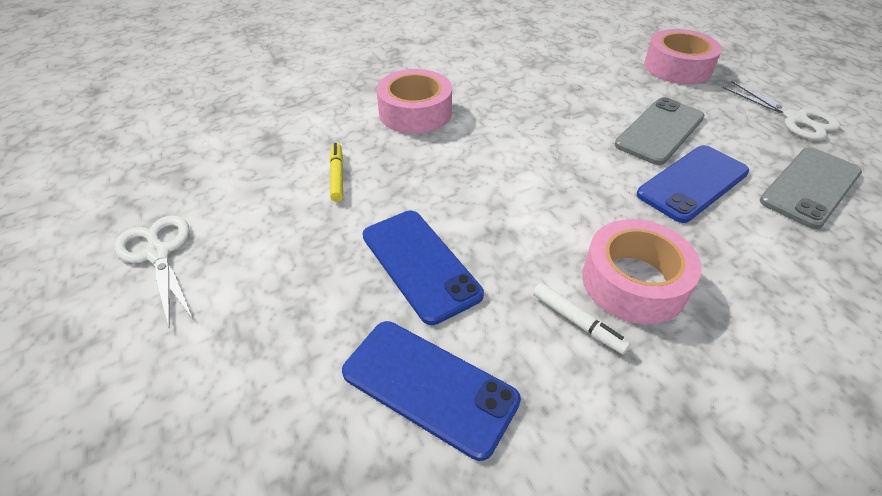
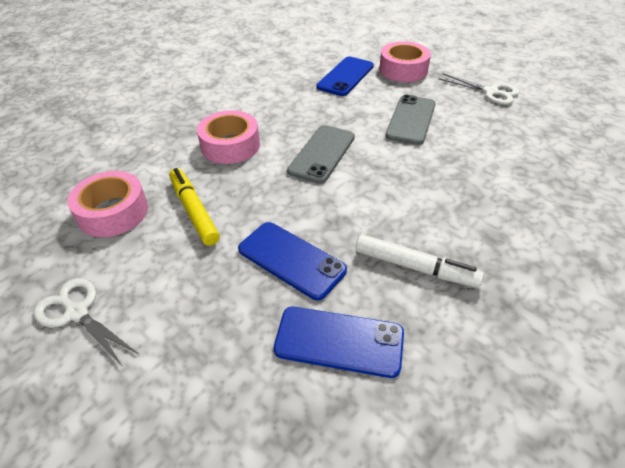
camera: 20 degrees left, 0 degrees up
(337, 176) = (194, 211): yellow marker -> yellow marker, size x1.68
(577, 322) = (415, 267): white marker -> white marker, size x1.68
(634, 282) = (438, 230): pink tape -> pink tape (113, 212)
(693, 183) = (447, 152): blue phone -> blue phone (345, 76)
(810, 187) = (517, 137): grey phone -> grey phone (322, 154)

